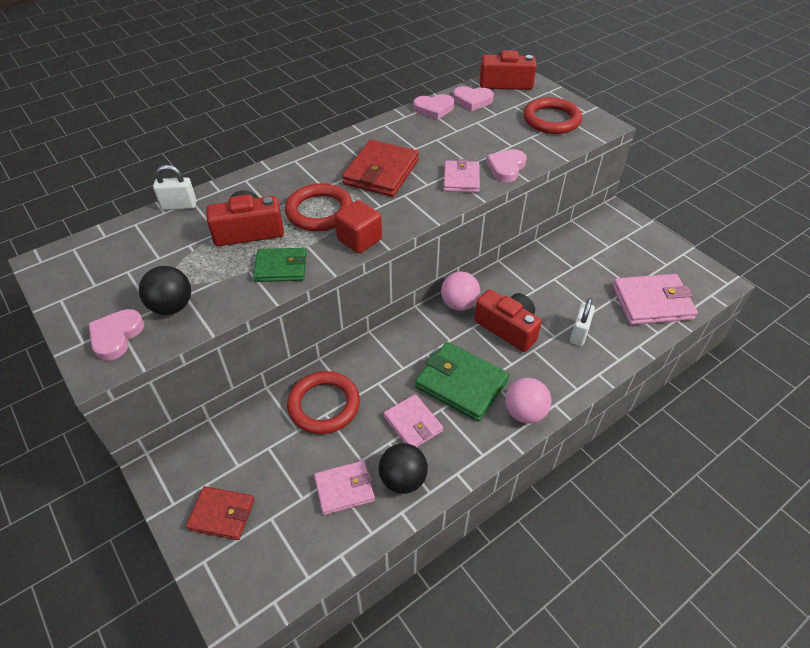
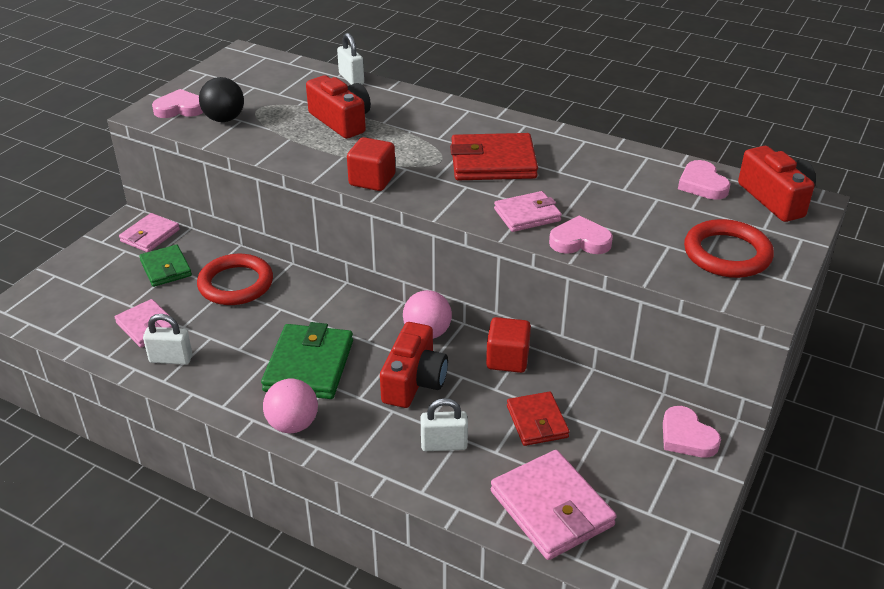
camera: 65 degrees right, 10 degrees down
(222, 514) = (99, 268): red wallet -> red wallet (537, 422)
(281, 267) = (303, 152): green wallet -> green wallet (166, 268)
(319, 211) = (398, 147): red ring -> none
(403, 479) = (171, 359): black ball -> white padlock
(413, 424) = (239, 347): pink wallet -> pink wallet (150, 235)
(434, 109) = (652, 163): pink heart -> pink heart (686, 437)
(508, 274) = (507, 359): none -> red cube

